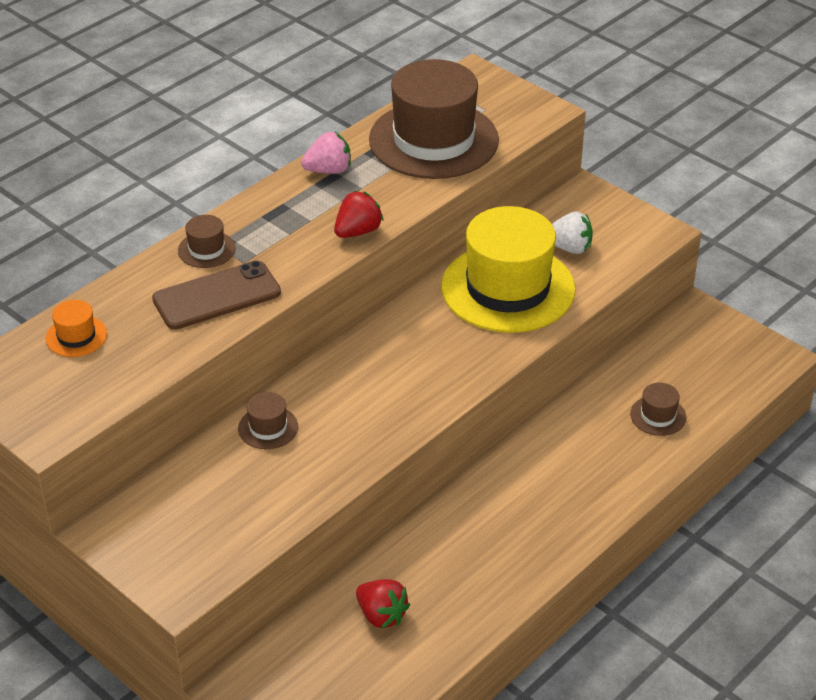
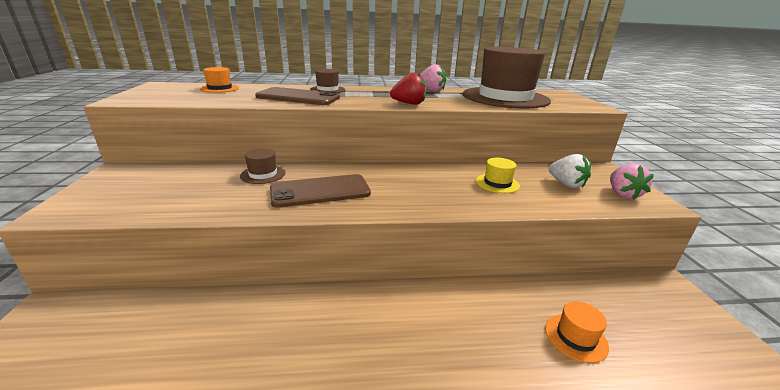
camera: 40 degrees right, 15 degrees down
(364, 411) = (320, 191): none -> brown phone
(381, 615) = (181, 335): red strawberry -> none
(508, 288) = (497, 183): yellow hat -> yellow hat, size x0.41
(626, 234) = (622, 194): none -> pink strawberry
(658, 416) = (575, 337): brown hat -> orange hat

